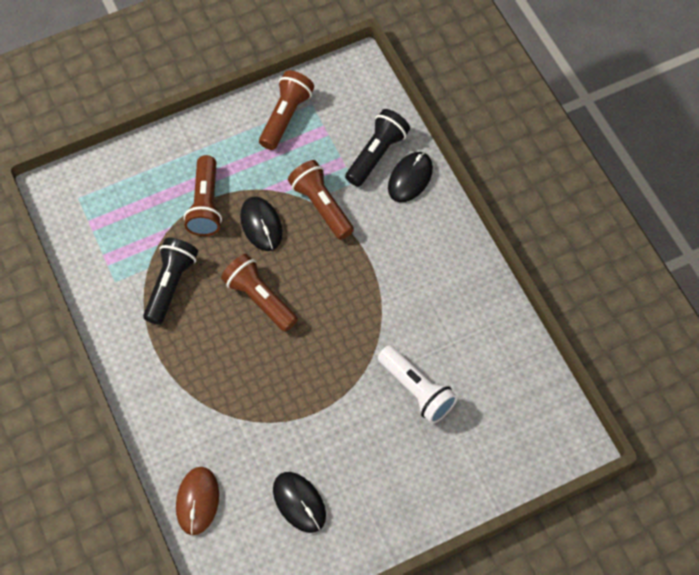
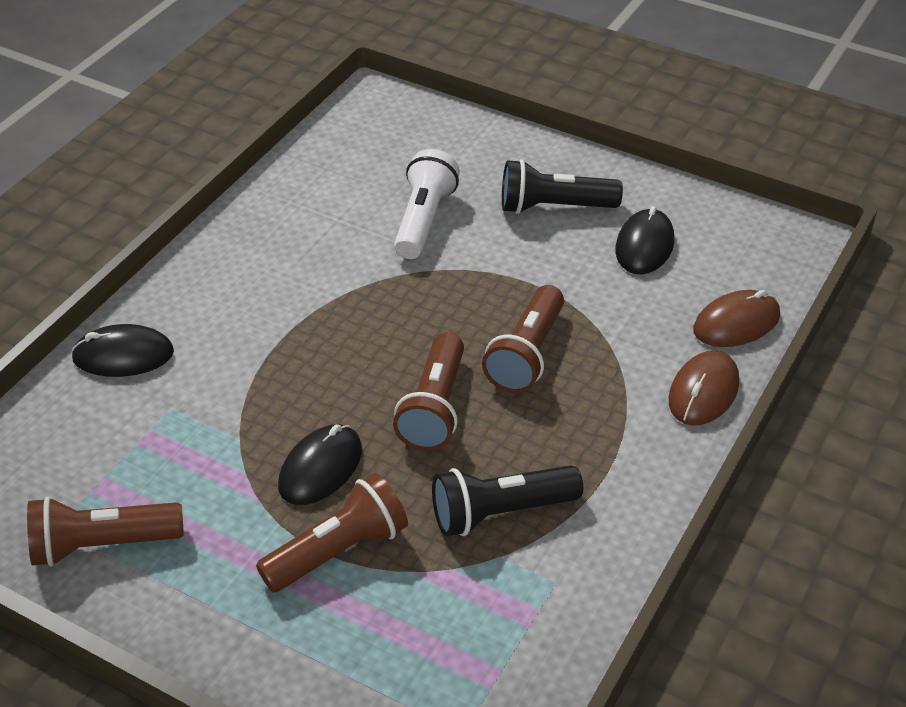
camera: 125 degrees left, 20 degrees down
(165, 439) = (703, 392): none -> brown mouse
(321, 206) = (237, 421): brown flashlight -> brown flashlight (526, 354)
(376, 154) = (105, 407): black flashlight -> black flashlight (554, 207)

